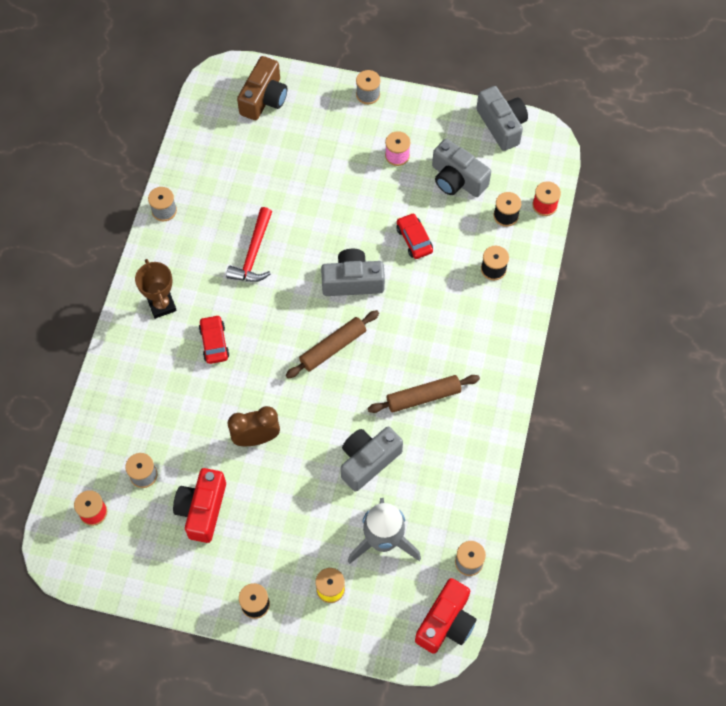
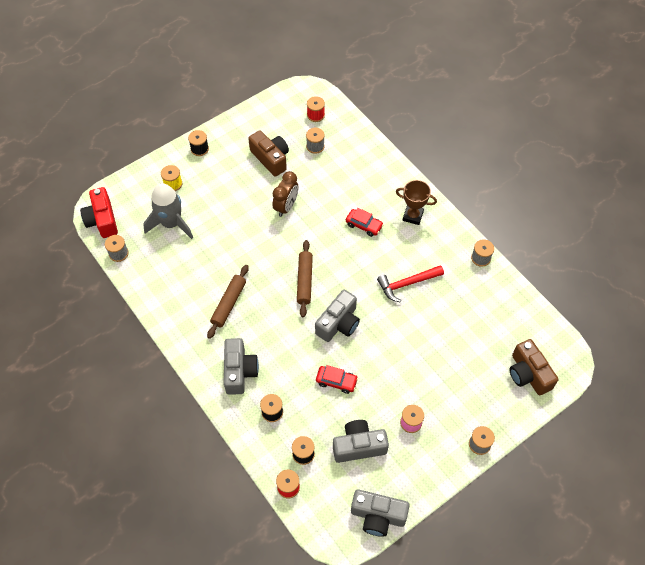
camera: 130 degrees right, 5 degrees down
(202, 509) = (271, 158): red camera -> brown camera
(253, 254) = (407, 284): red hammer -> red hammer turned 75 degrees counterclockwise
(368, 461) = (220, 248): grey camera -> grey camera (239, 371)

